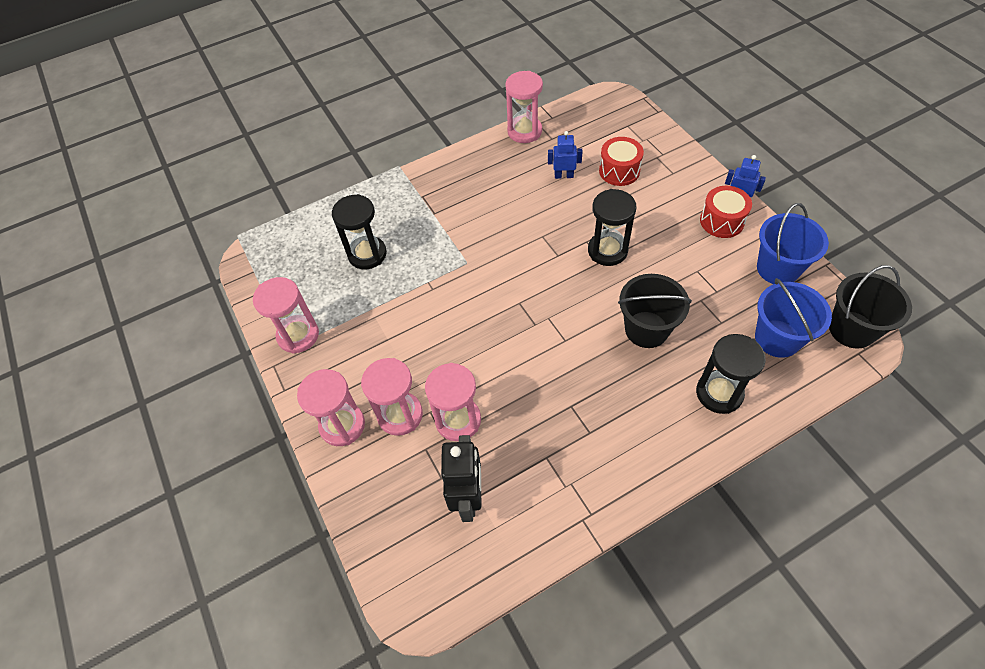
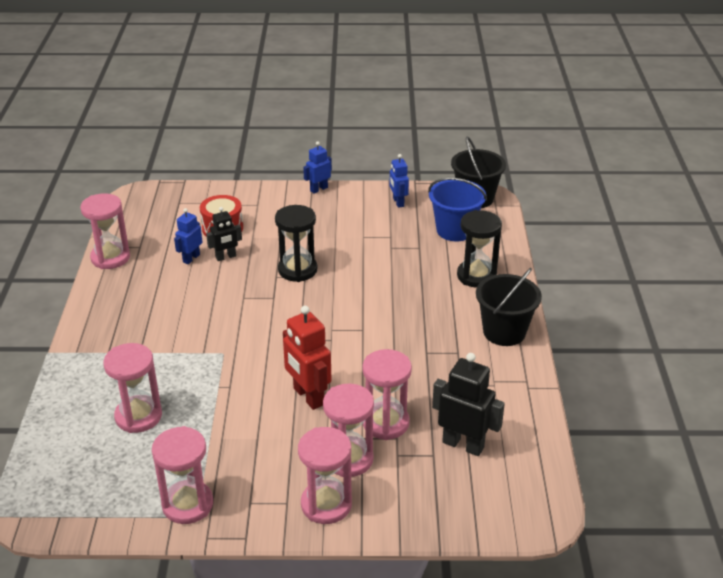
camera: 65 degrees left, 20 degrees down
(367, 254) = (138, 416): black hourglass -> pink hourglass
(454, 347) = (308, 397): none -> red robot
(583, 195) = (226, 257): none -> black robot
(646, 329) = (392, 284): black bucket -> black bucket (504, 332)
(722, 221) = (330, 205): red drum -> none
(777, 268) = (398, 202): blue bucket -> blue robot

